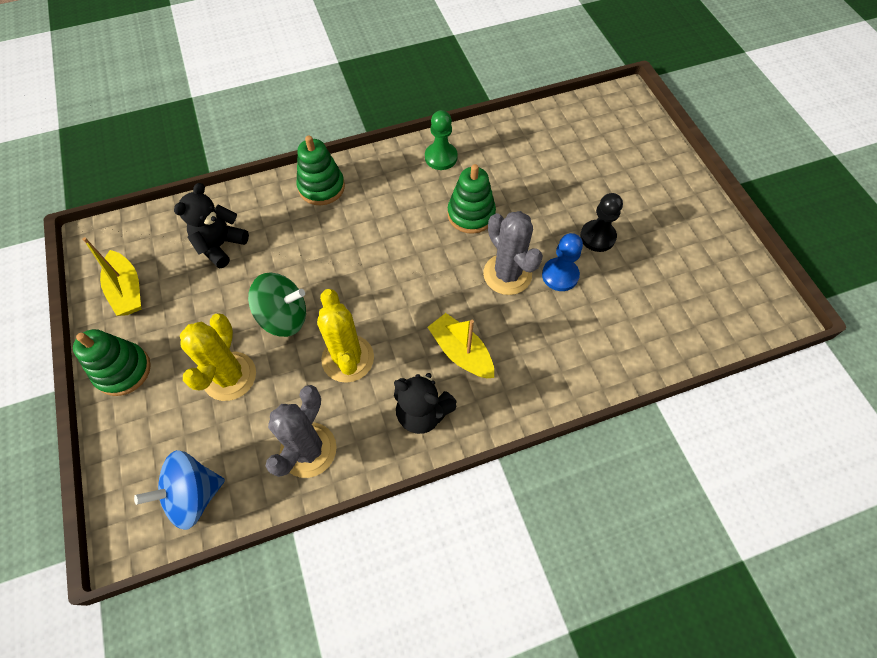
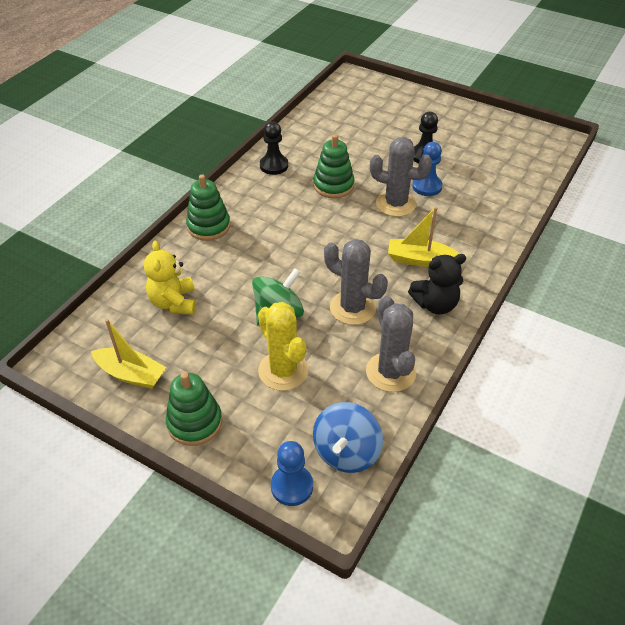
camera: 40 degrees left, 15 degrees down
(125, 489) = (292, 486): none -> blue pawn
(220, 245) = (174, 302): black teddy bear -> yellow teddy bear
(348, 358) = (352, 308): yellow cactus -> grey cactus
(441, 157) = (274, 165): green pawn -> black pawn

